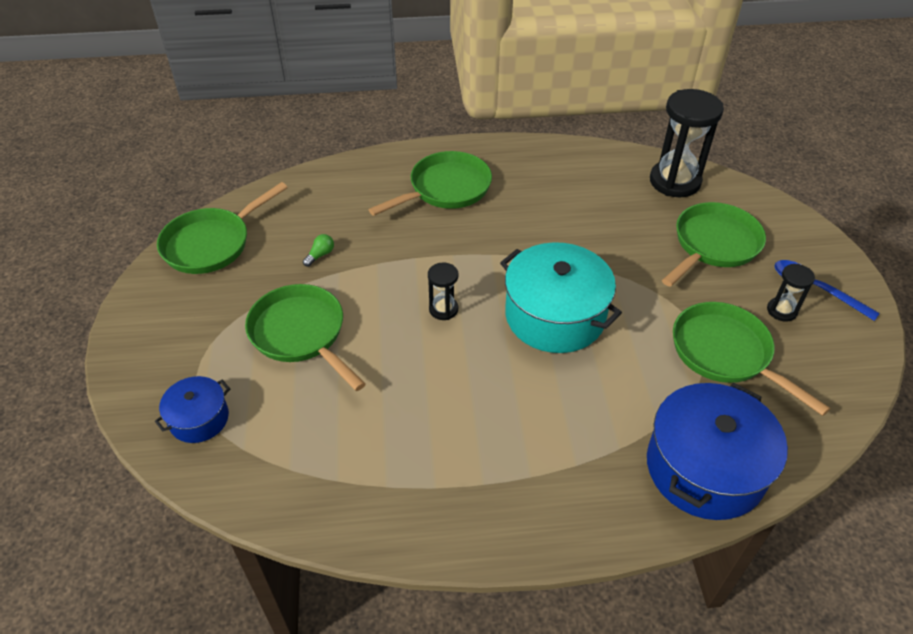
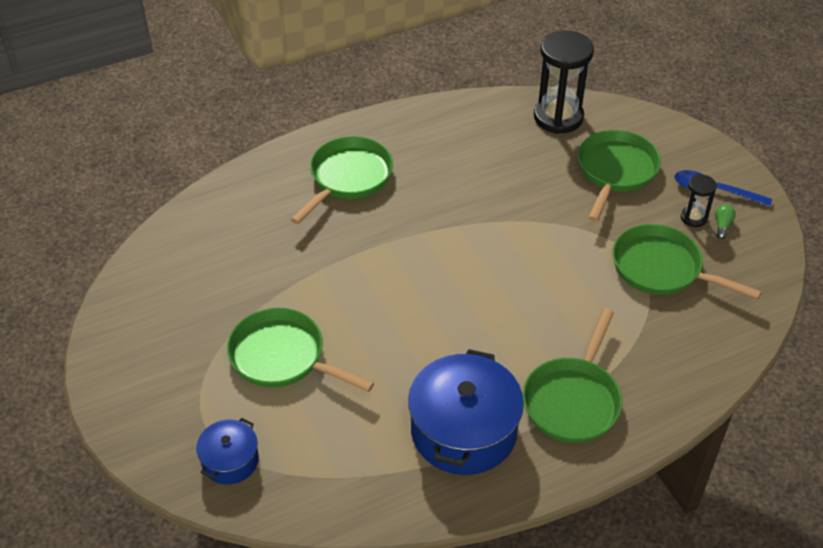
camera: 20 degrees left, 0 degrees up
(211, 243) = (143, 294): green pan -> green pan (573, 400)
(320, 255) = (259, 276): green light bulb -> green light bulb (722, 225)
(443, 309) = (403, 297): black hourglass -> none
(555, 316) = (505, 275): turquoise pot -> none
(705, 468) = (681, 370): blue pot -> blue pot (464, 431)

